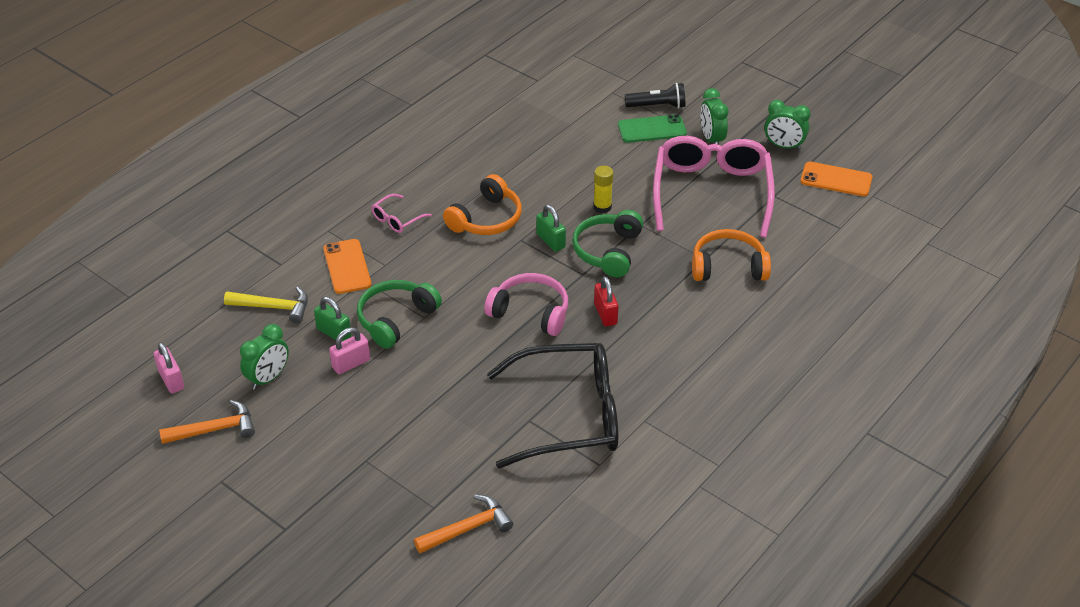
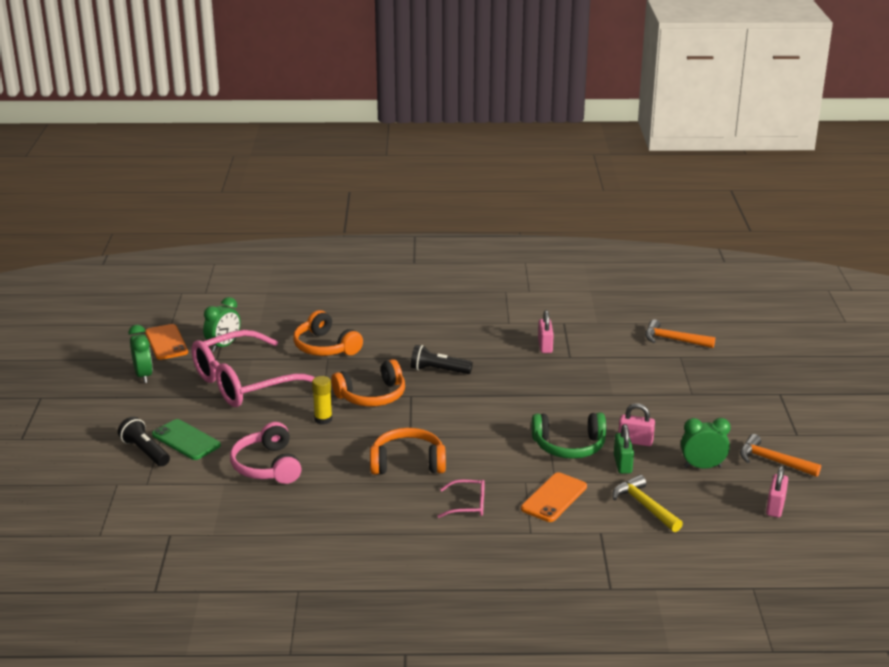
camera: 130 degrees left, 15 degrees down
(530, 312) = (479, 397): pink headphones -> pink headphones (267, 466)
(550, 241) = (393, 423): green padlock -> none
(568, 416) = (545, 346): black glasses -> pink padlock
(605, 314) = (438, 370): red padlock -> black flashlight
(608, 251) = (372, 396): green headphones -> orange headphones
(711, 139) = (169, 408): green clock -> green clock (224, 346)

